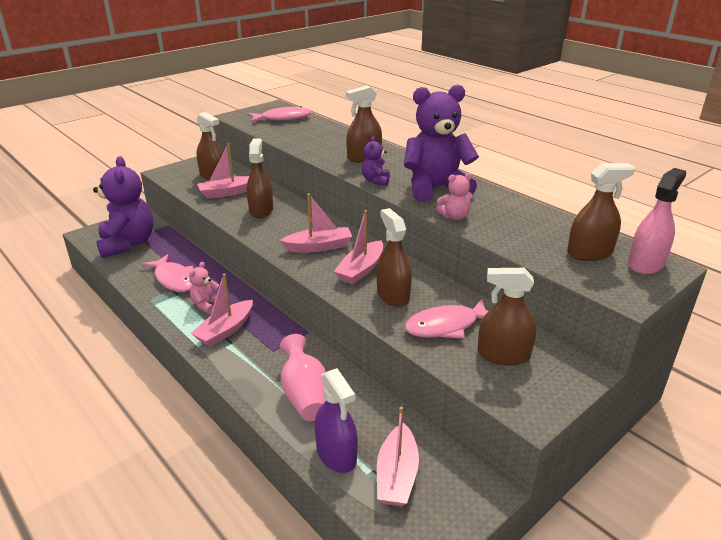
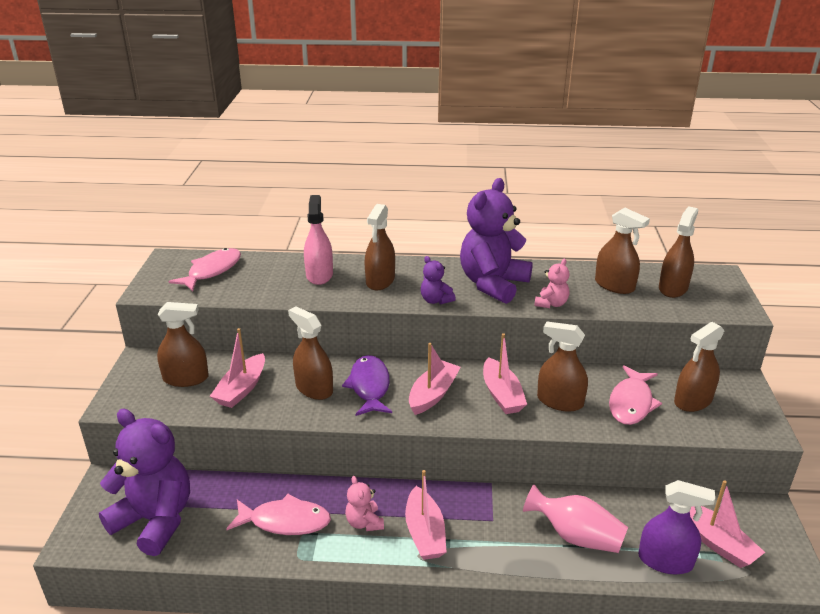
camera: 45 degrees left, 0 degrees up
(291, 224) = (369, 386): none -> purple fish
(535, 229) = (614, 285): none -> brown spray bottle
(646, 264) = (710, 279): pink spray bottle -> pink spray bottle (319, 275)

